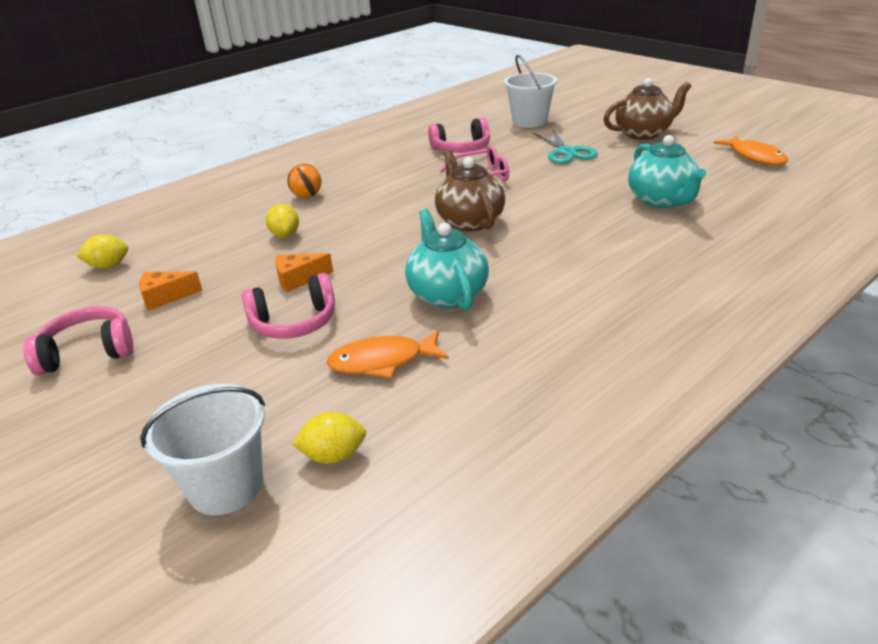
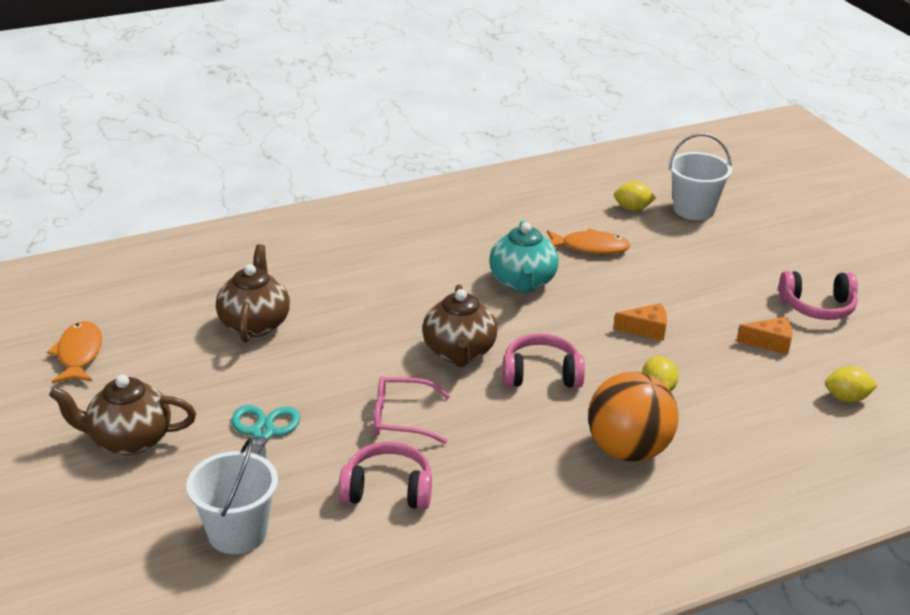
camera: 165 degrees left, 0 degrees up
(294, 322) = (652, 290): pink headphones -> pink headphones (541, 375)
(307, 196) = (628, 450): orange ball -> orange ball, size x2.03
(661, 200) = (255, 324): turquoise teapot -> brown teapot

